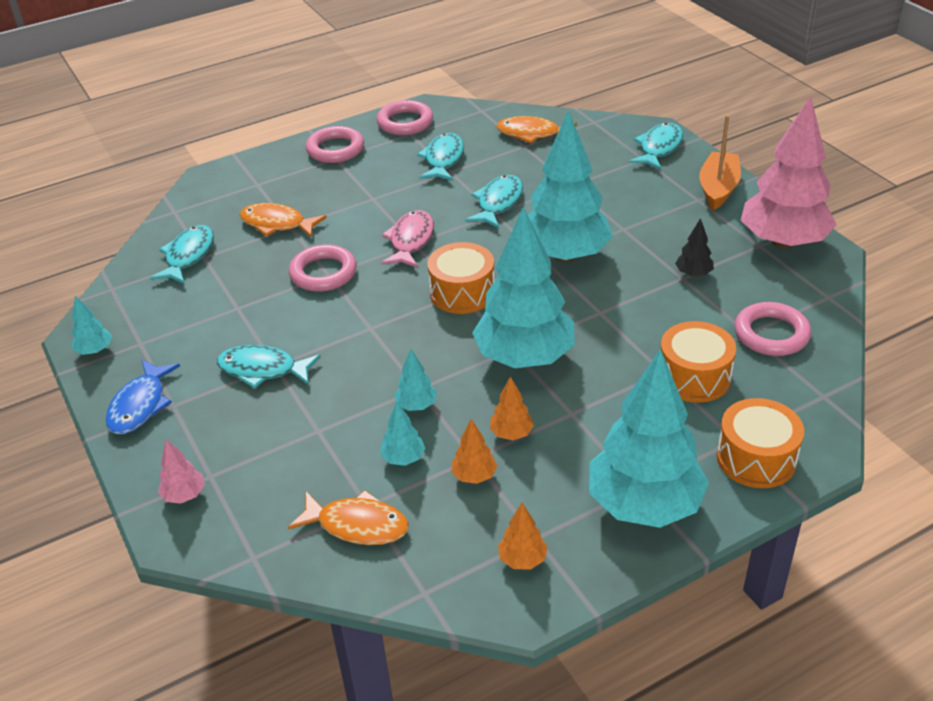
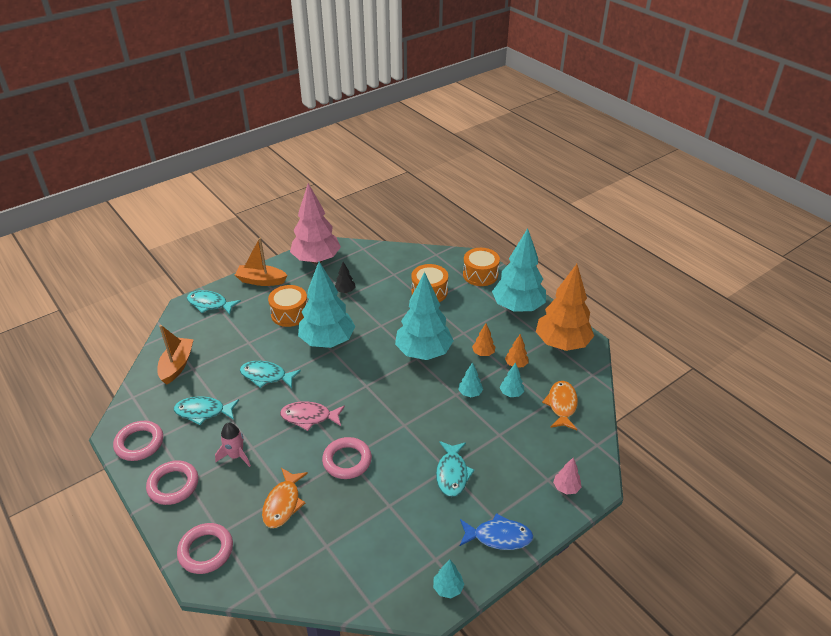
camera: 100 degrees left, 0 degrees up
(188, 256) = (325, 557): turquoise fish -> none
(363, 187) = (236, 455): none -> pink rocket
(462, 292) = (366, 384): orange drum -> orange drum (290, 314)
(522, 559) = (562, 344): orange tree -> orange tree, size x2.47
(532, 134) = (177, 365): orange fish -> orange boat
(771, 334) = (394, 267): pink ring -> pink ring (206, 550)

